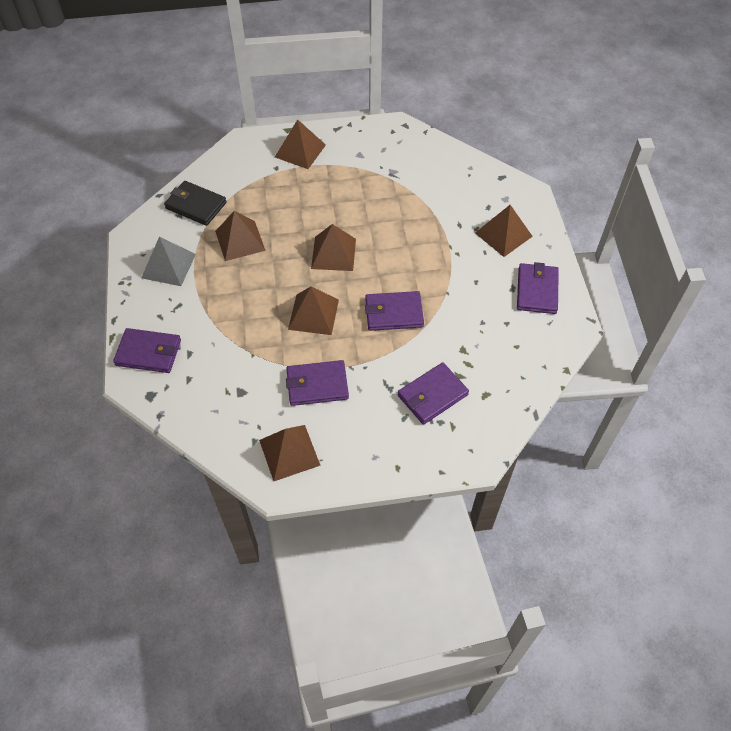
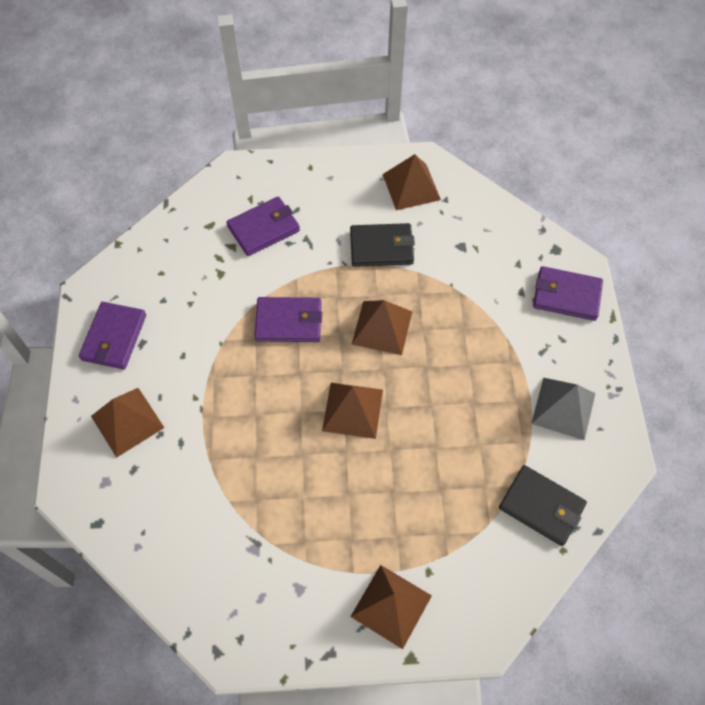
camera: 175 degrees left, 5 degrees up
(240, 240) = (475, 440): brown pyramid -> none
(317, 385) = (381, 247): purple wallet -> black wallet

